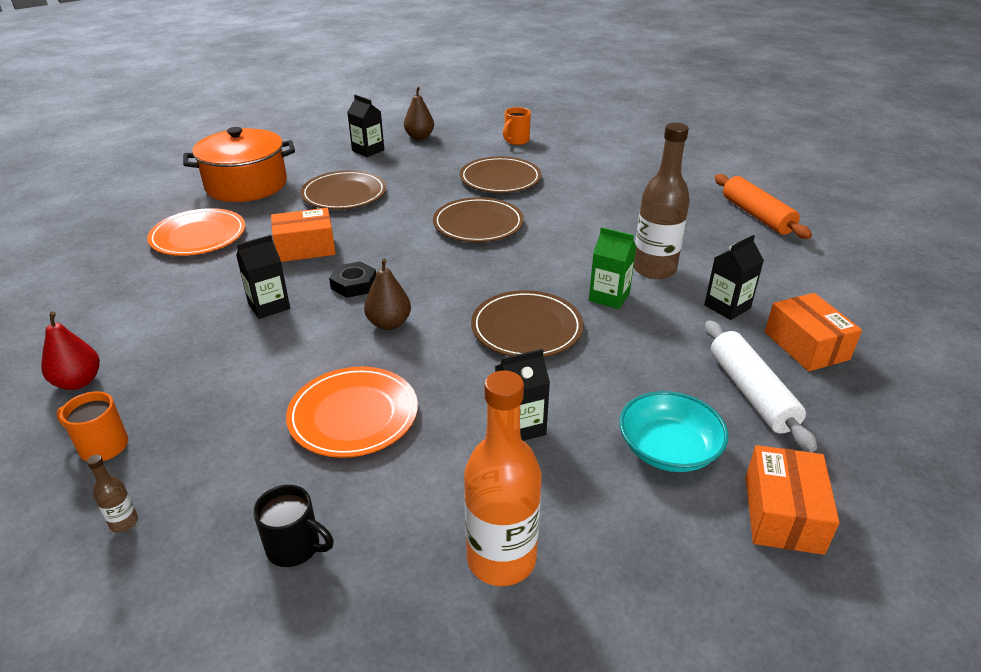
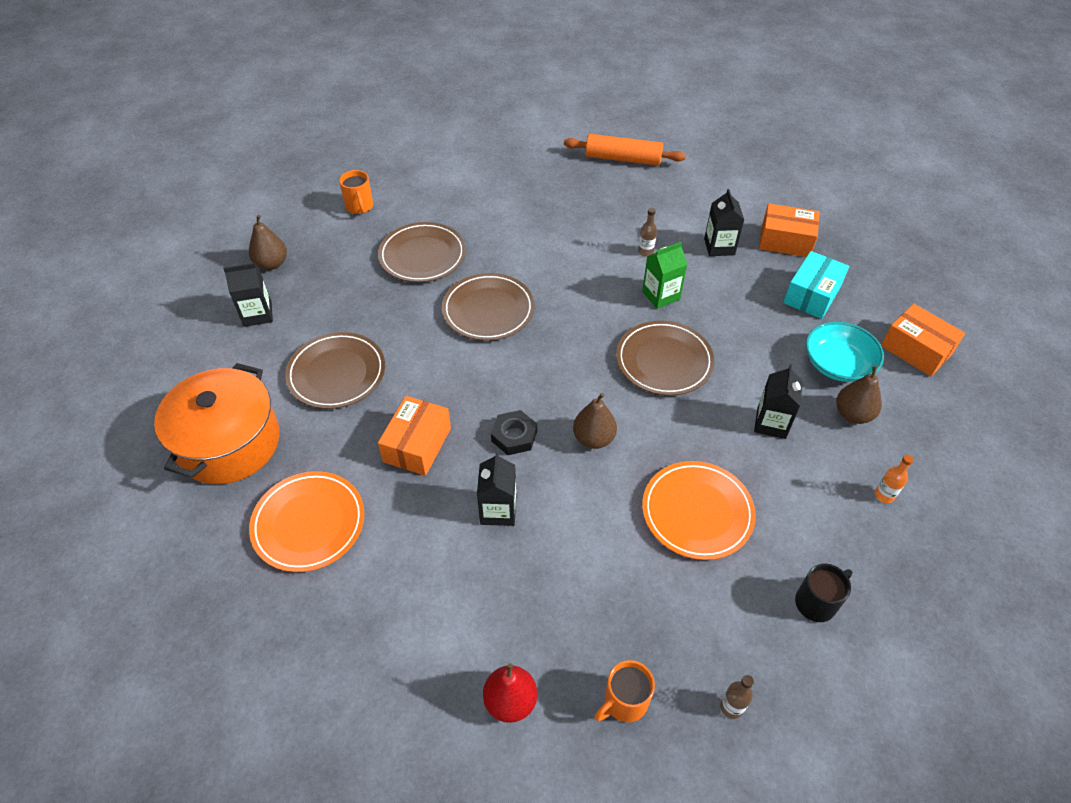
camera: 55 degrees left, 15 degrees up
(501, 559) = (884, 495): orange bottle -> orange bottle, size x0.41
(603, 488) = (853, 414): none -> brown pear
(654, 269) = (645, 252): brown bottle -> brown bottle, size x0.41
(751, 393) = (812, 295): white rolling pin -> turquoise box

